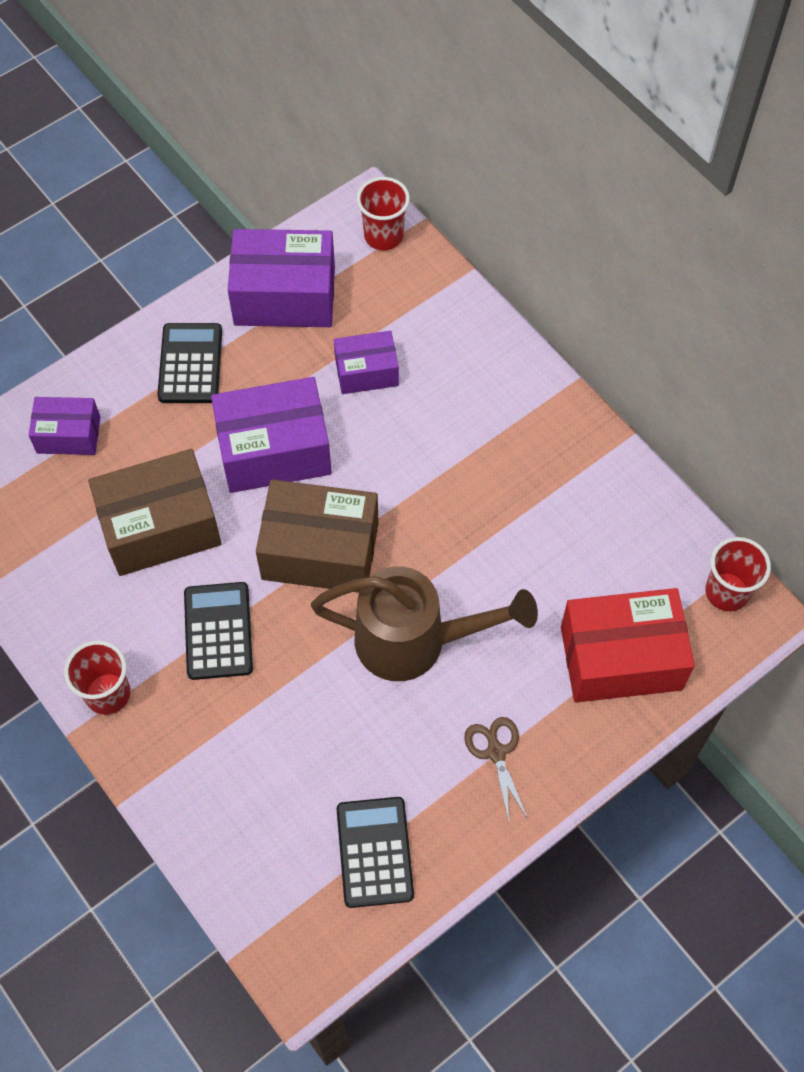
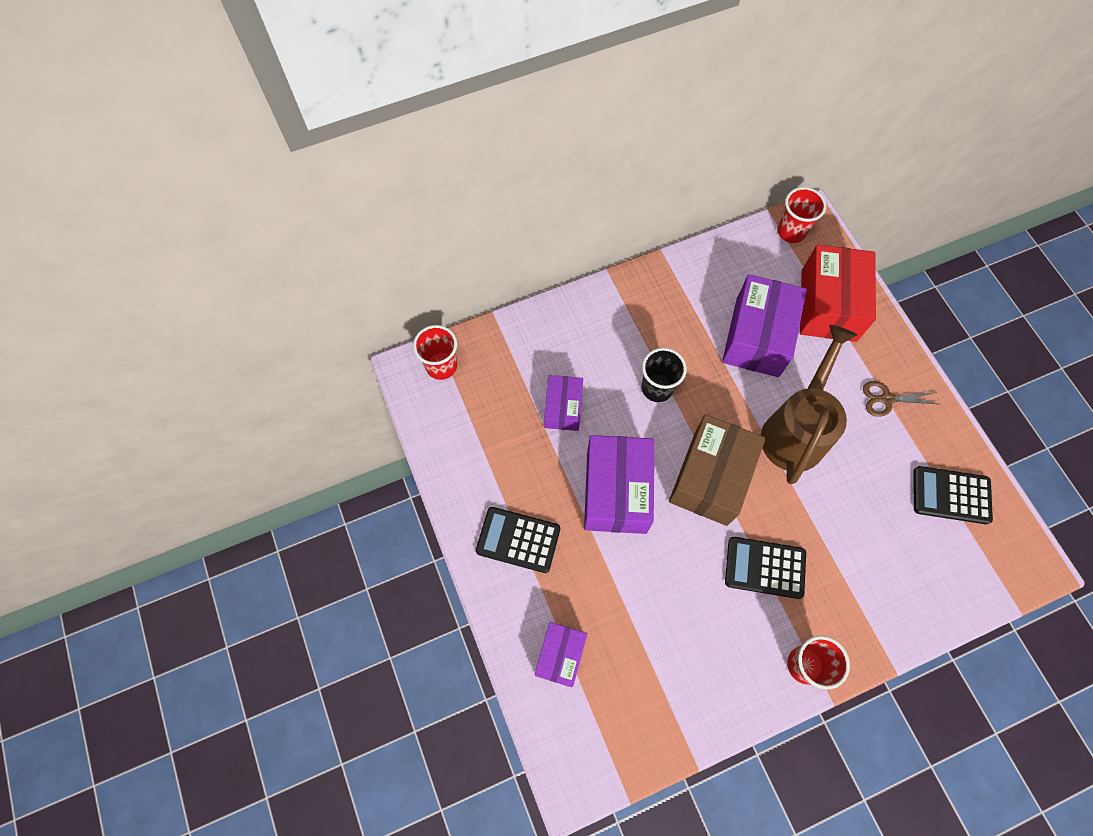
camera: 75 degrees left, 5 degrees up
(160, 527) = (665, 594): brown box -> none
(284, 296) = (474, 452): purple box -> purple box (757, 337)
(425, 468) = (657, 388): none -> black cup

